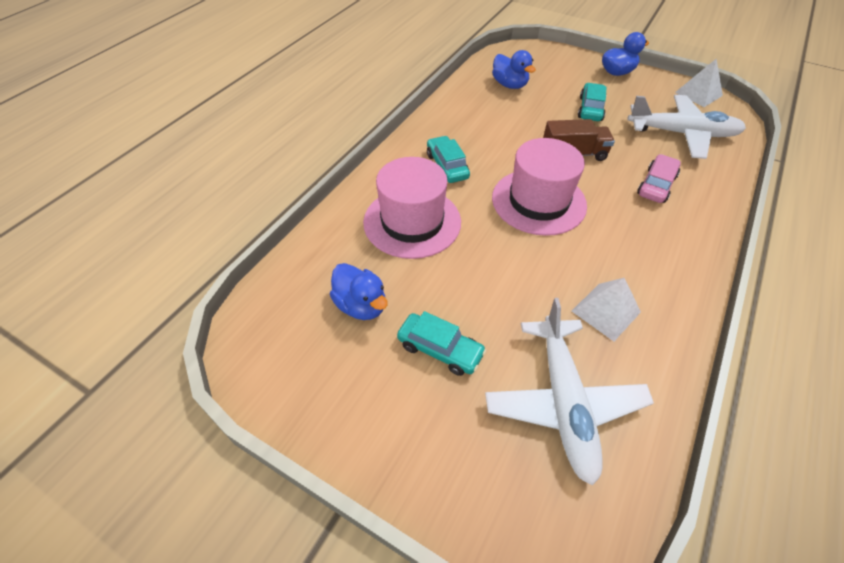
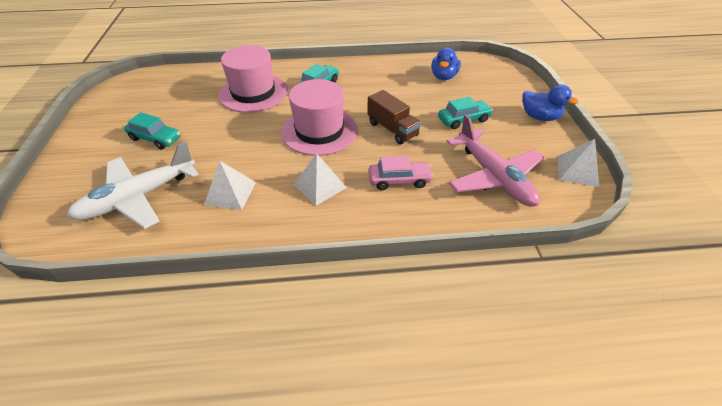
camera: 55 degrees right, 5 degrees down
(361, 305) = (173, 102): blue duck -> none
(440, 349) = (155, 138): turquoise car -> turquoise car turned 60 degrees counterclockwise
(634, 238) = (320, 186): none -> white pyramid
(682, 134) = (493, 177): white plane -> pink plane

